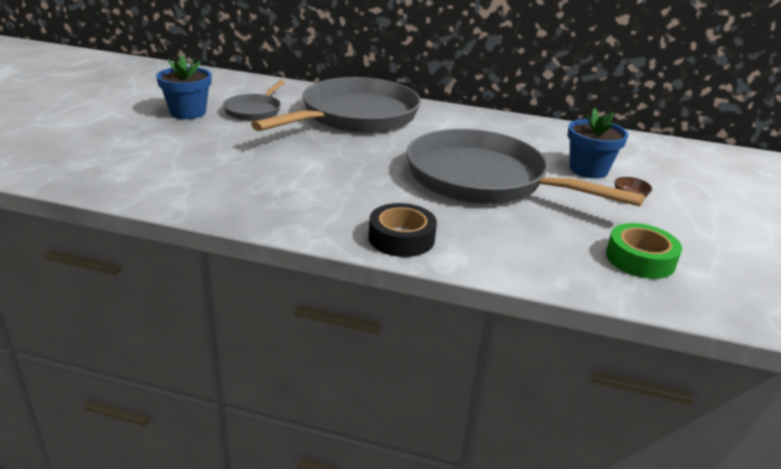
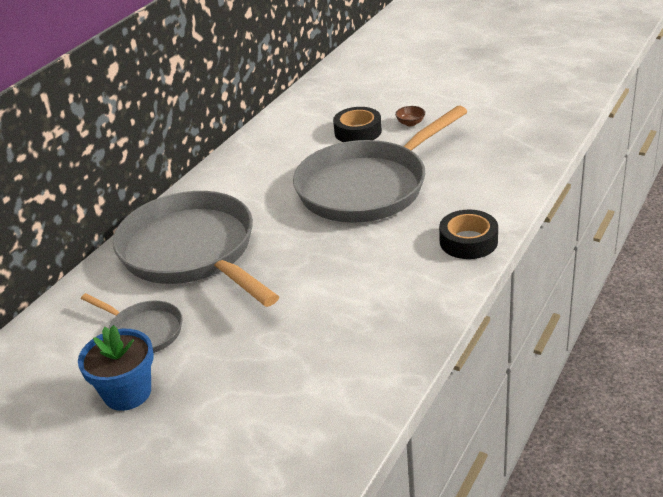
camera: 70 degrees left, 5 degrees up
(588, 170) = (358, 131): blue flower pot -> black tape
(640, 259) = (503, 138): green tape -> none

